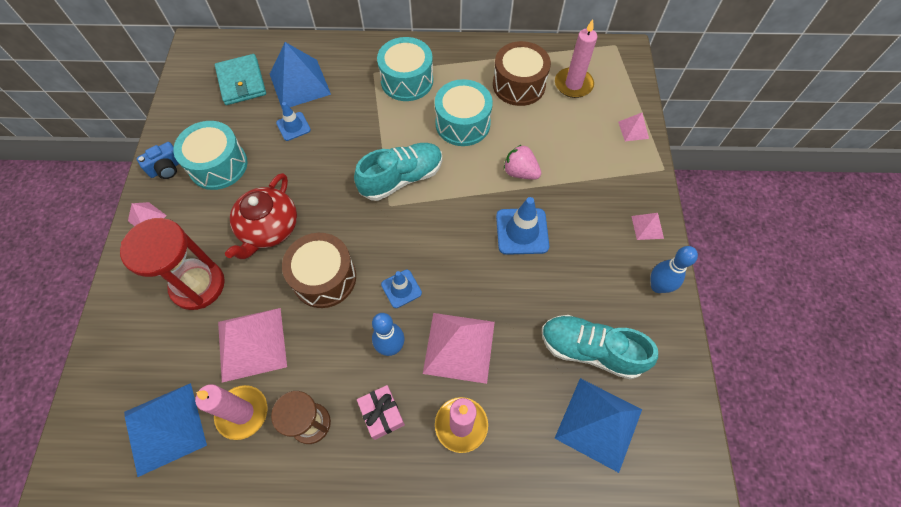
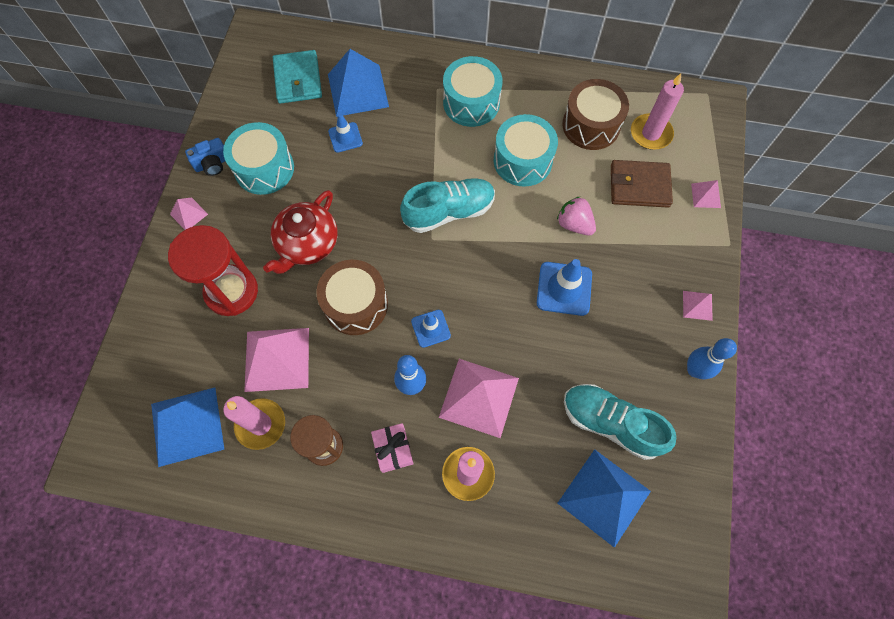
camera: 10 degrees right, 5 degrees up
(572, 130) = (639, 186): none -> brown wallet

